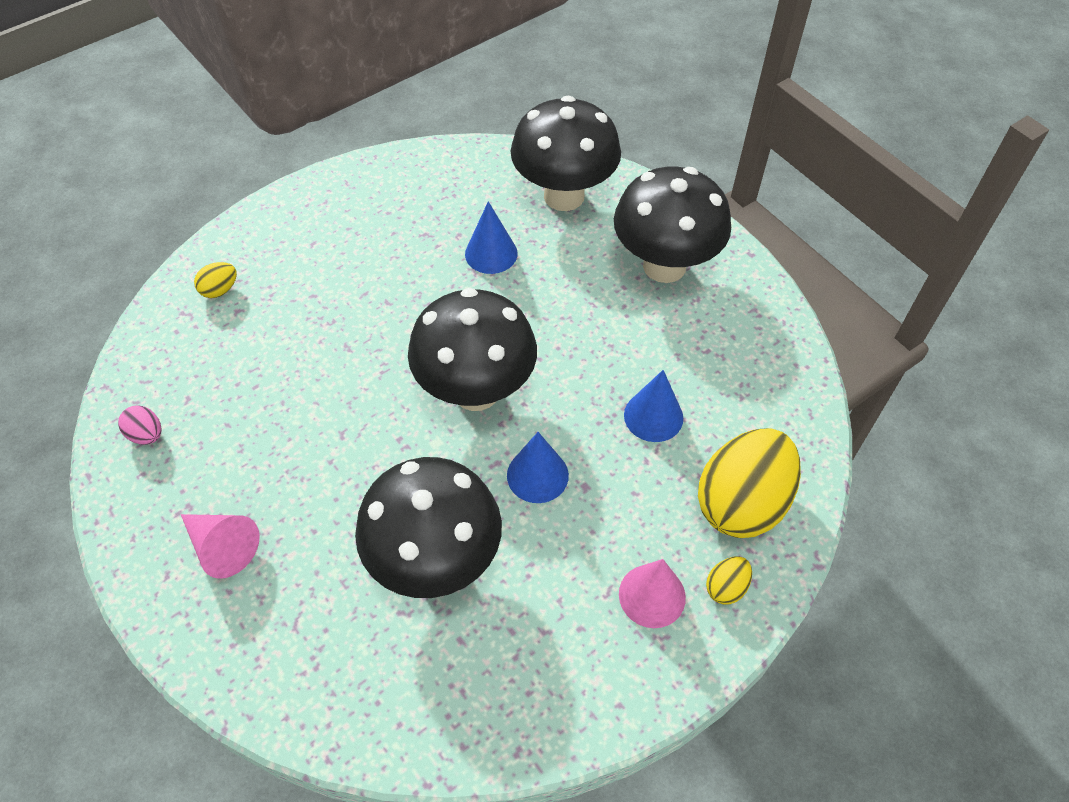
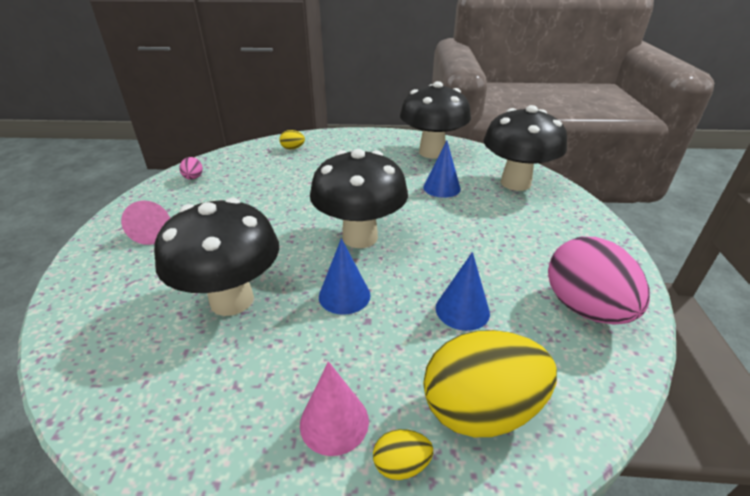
camera: 40 degrees right, 20 degrees down
(664, 266) = (555, 239): black mushroom -> black mushroom (432, 152)
(745, 344) = (585, 308): none -> pink egg

